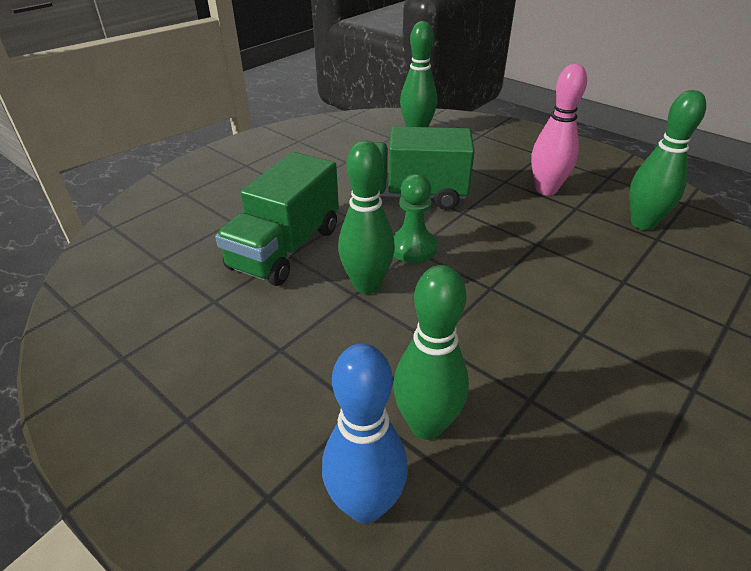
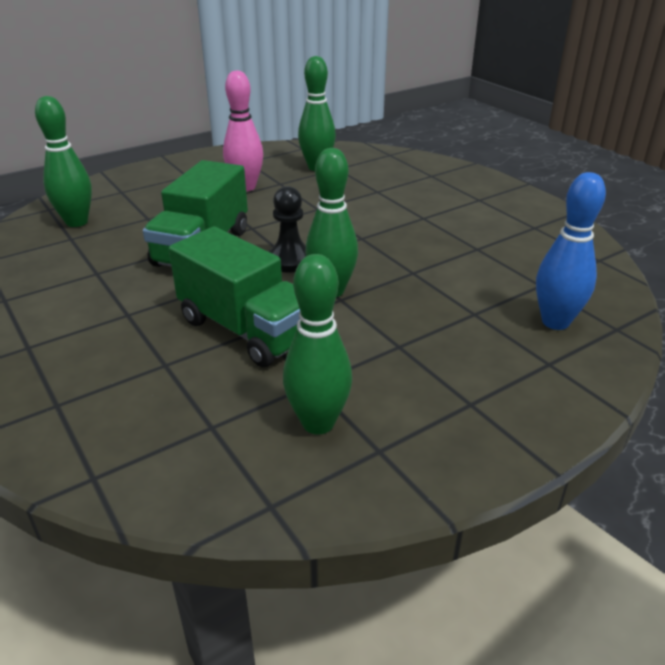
camera: 75 degrees left, 5 degrees down
(412, 248) = (290, 260): green pawn -> black pawn
(426, 425) = (493, 289): green bowling pin -> green bowling pin (318, 423)

